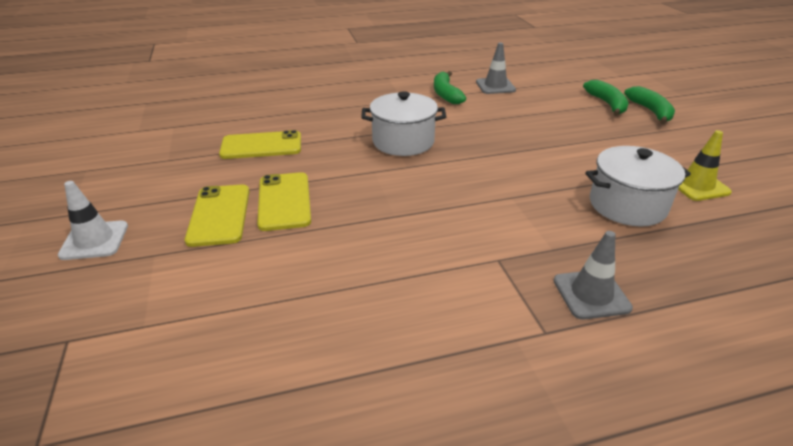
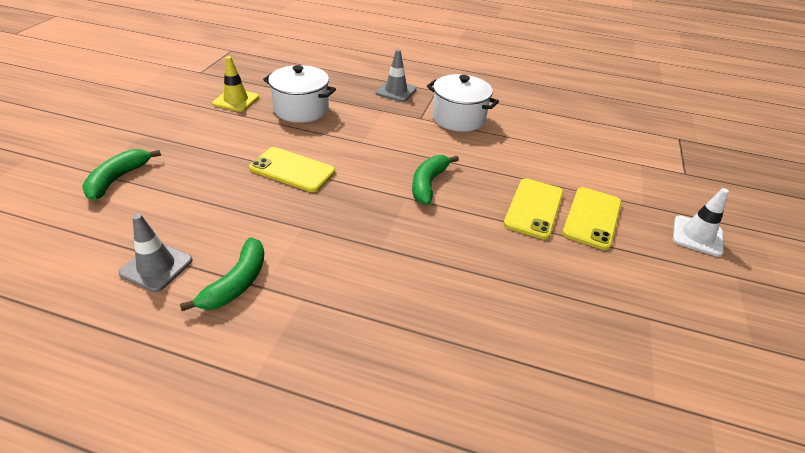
camera: 150 degrees left, 5 degrees up
(261, 146) = (534, 291): yellow phone -> yellow phone (292, 170)
(403, 141) = (380, 226): white pot -> white pot (458, 118)
(650, 111) = (108, 154): green banana -> green banana (428, 184)

